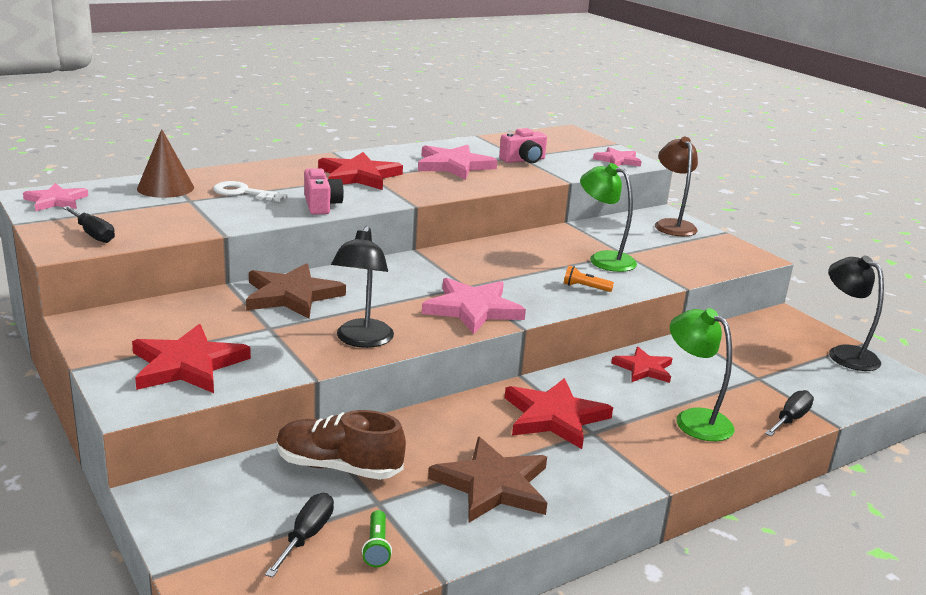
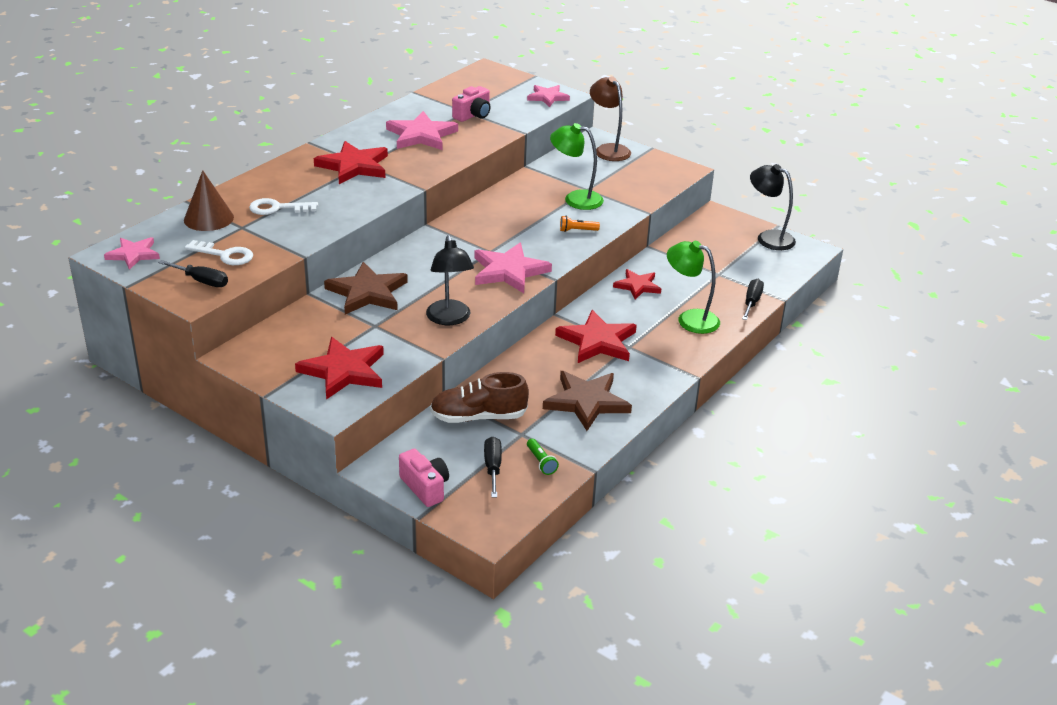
camera: 20 degrees left, 10 degrees up
(144, 218) = (225, 255): none -> white key
(321, 205) = (351, 206): pink camera -> pink camera (425, 487)

